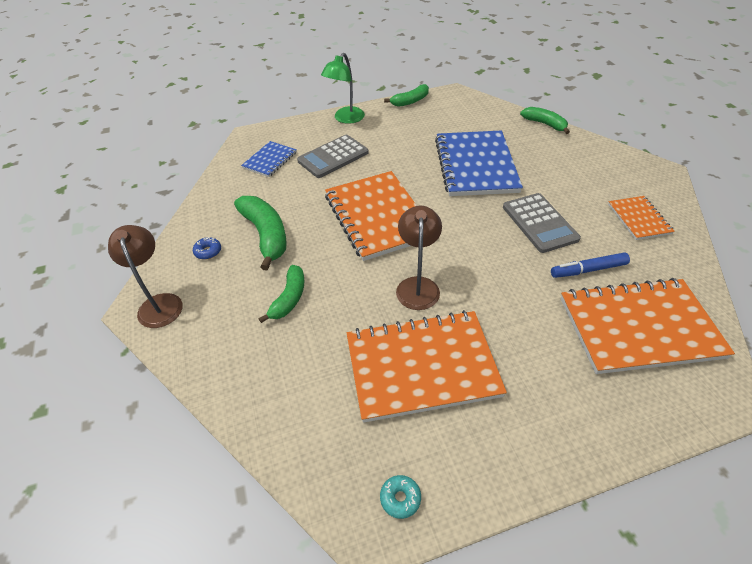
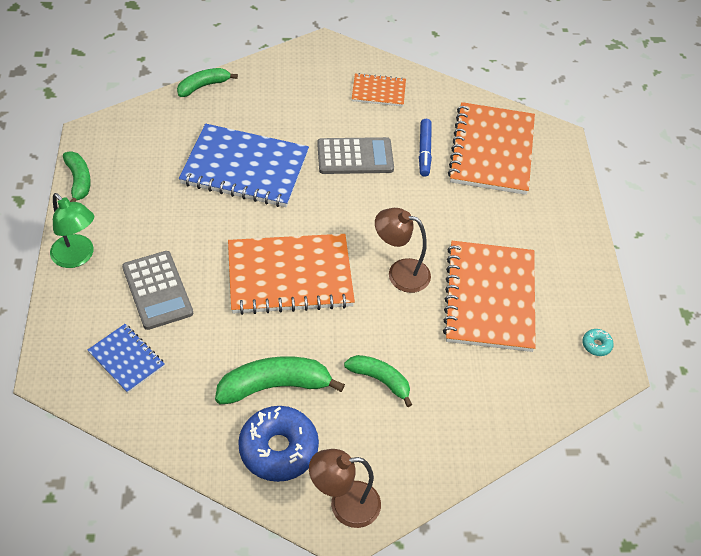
camera: 80 degrees left, 5 degrees up
(208, 251) = (278, 449): blue donut -> blue donut, size x2.36

